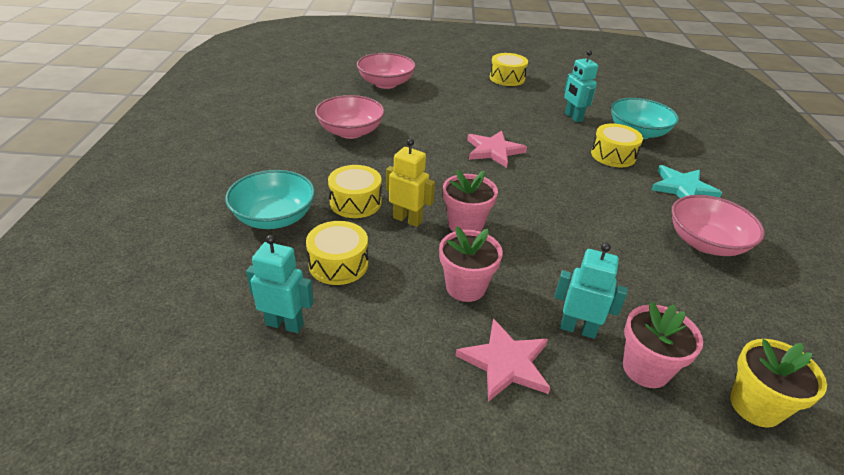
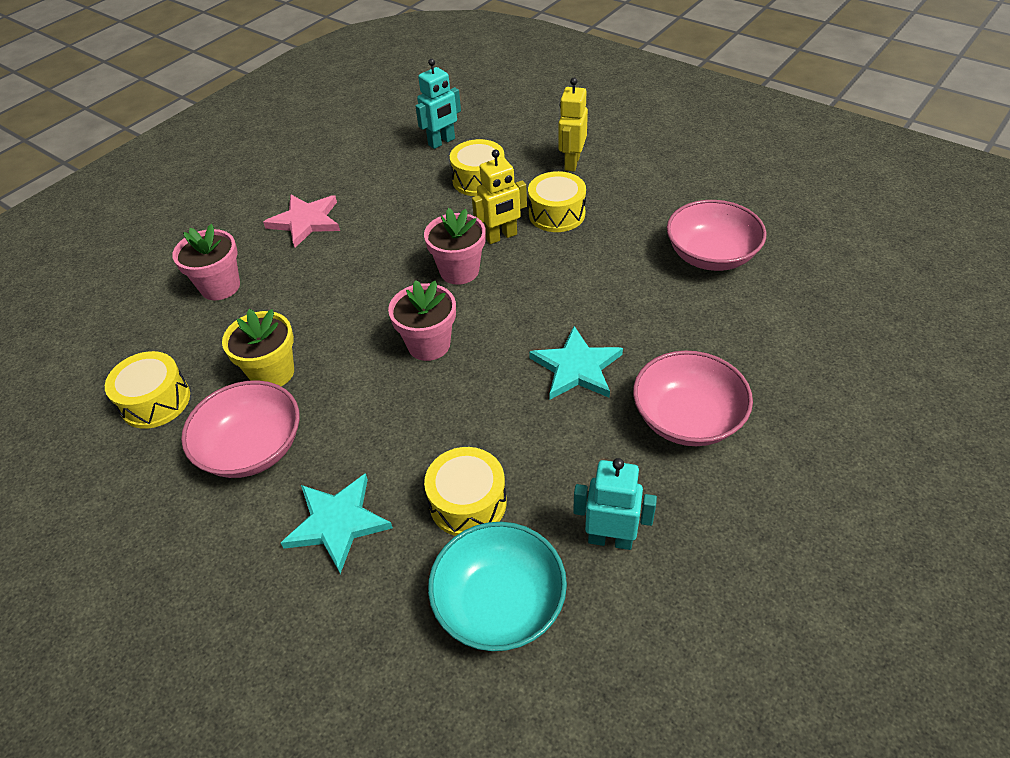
camera: 130 degrees right, 10 degrees up
(274, 217) = (571, 163): turquoise bowl -> yellow robot
(386, 83) = (863, 345): pink bowl -> pink bowl (687, 418)
(465, 287) = (387, 234): pink flower pot -> pink flower pot (429, 345)
(493, 151) = (576, 367): pink star -> turquoise star
(507, 78) = (828, 541): yellow drum -> yellow drum (155, 401)
(578, 329) = (286, 273): turquoise robot -> none
(755, 406) = (134, 322): yellow flower pot -> yellow flower pot (272, 373)

